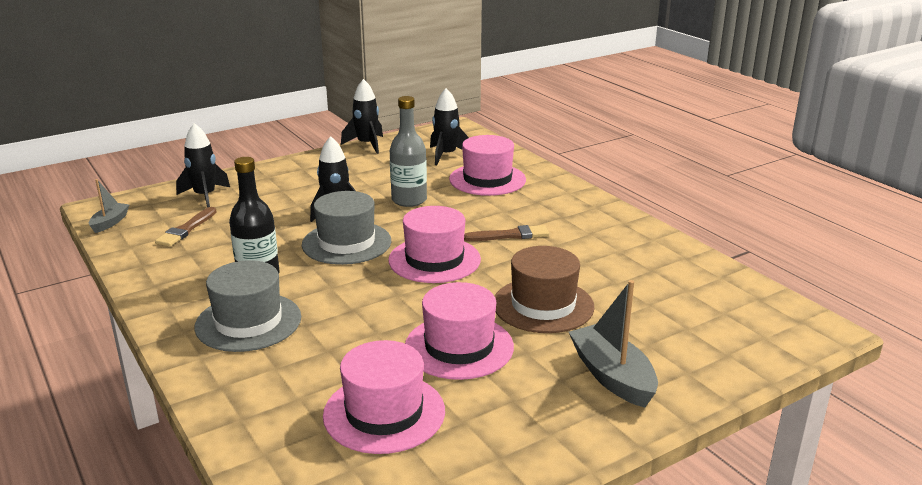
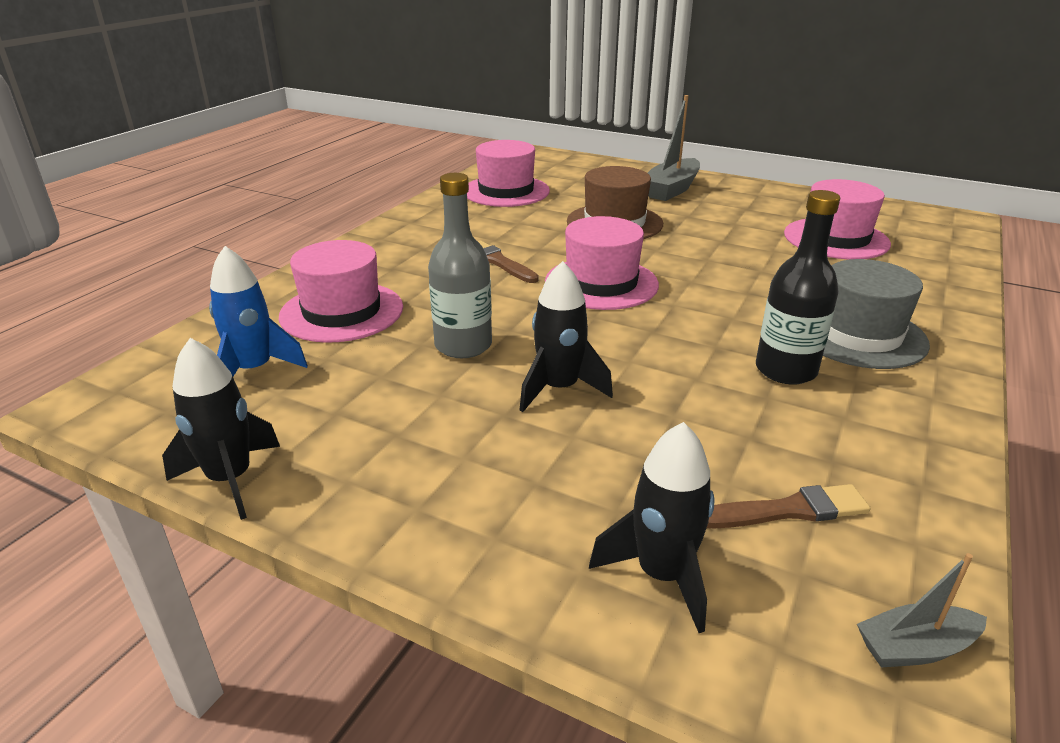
camera: 120 degrees left, 5 degrees up
(346, 243) = (633, 345): grey hat -> none
(446, 155) = (254, 370): black rocket -> blue rocket
(459, 347) = (721, 236): pink hat -> pink hat (506, 191)

